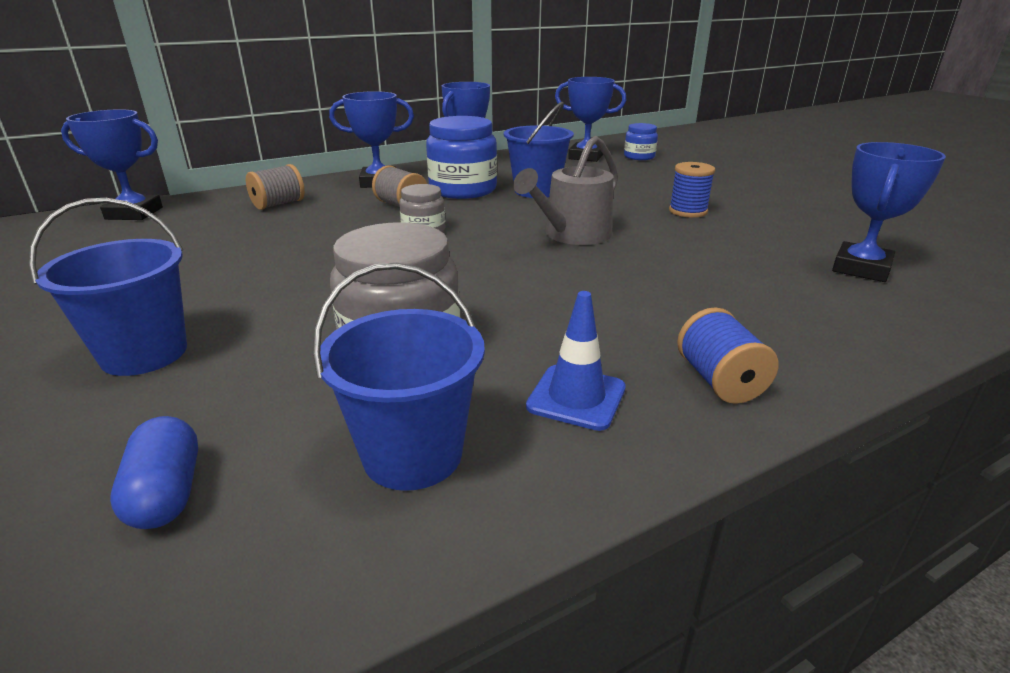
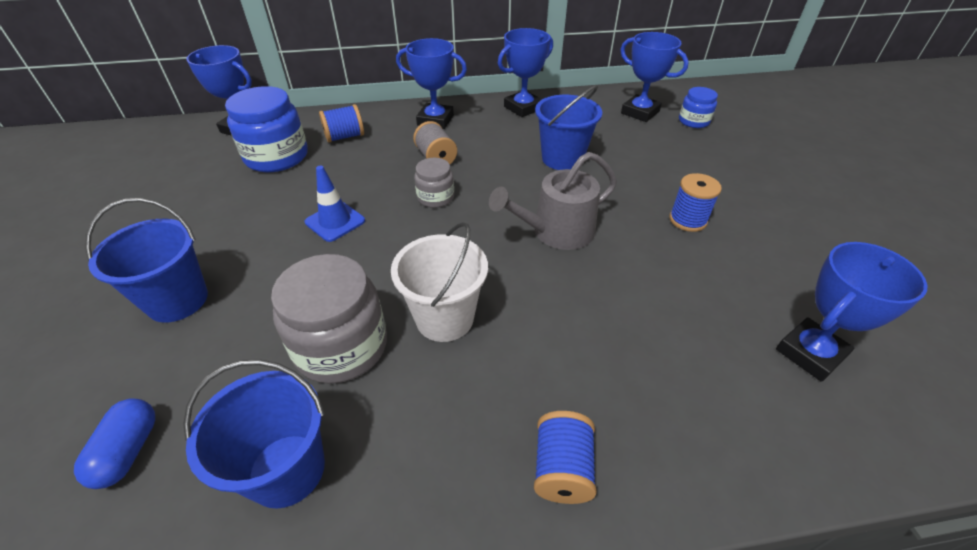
camera: 20 degrees right, 15 degrees up
(278, 204) = (345, 137): grey spool -> blue spool
(463, 190) = (498, 144): blue jar -> blue jar (277, 157)
(506, 307) = (444, 318): none -> white bucket
(576, 397) = (434, 448): blue traffic cone -> blue traffic cone (335, 221)

